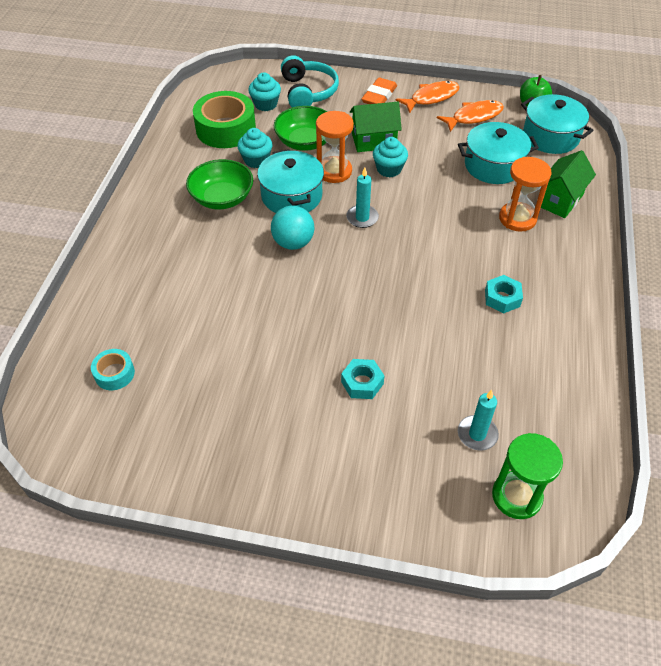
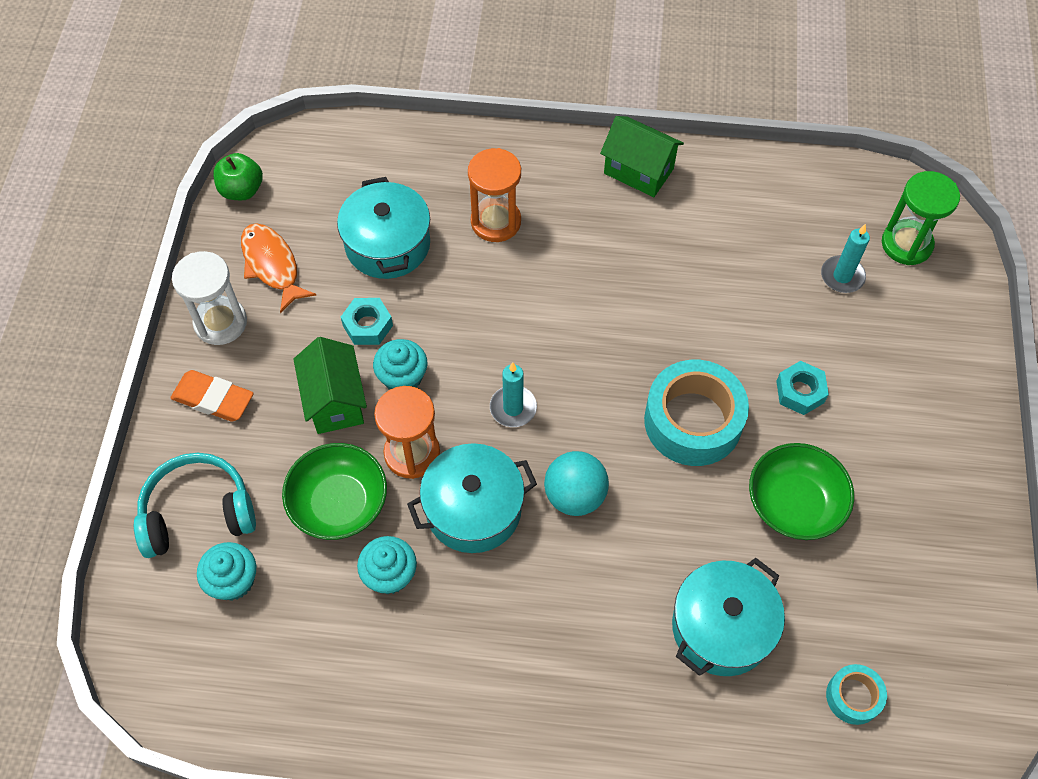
camera: 95 degrees left, 10 degrees up
(222, 198) = (487, 614): green bowl -> green bowl (794, 503)
(226, 129) = (306, 639): green tape -> none
(342, 311) = (693, 421): none -> turquoise tape
(431, 98) = (220, 322): orange fish -> white hourglass
(502, 298) = (640, 245): turquoise nut -> turquoise nut (368, 325)
(550, 136) = (319, 173): turquoise pot -> turquoise pot (721, 627)
(559, 200) = (455, 173): green house -> green house (638, 171)

